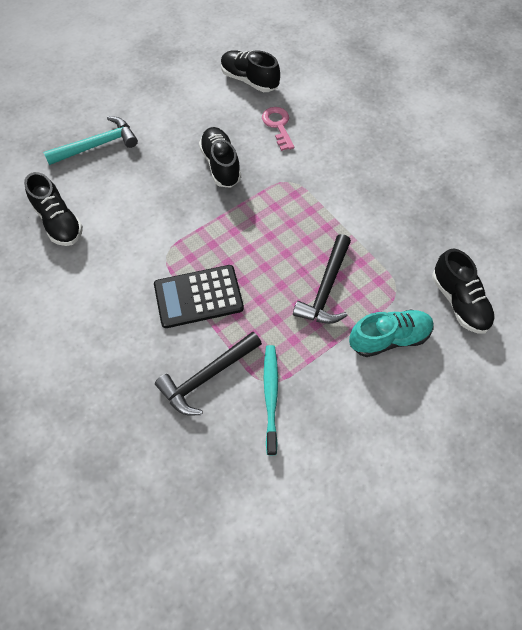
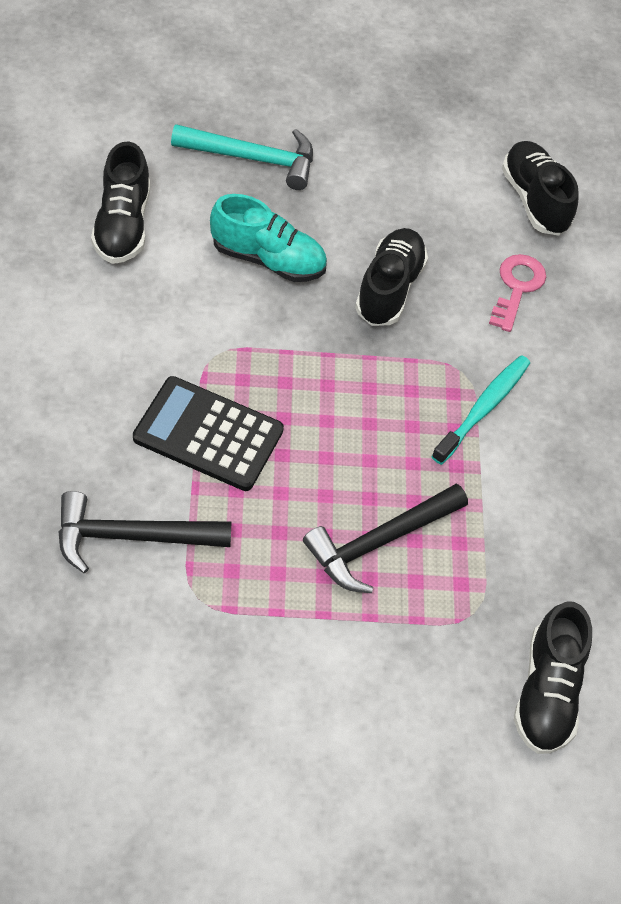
camera: 30 degrees right, 5 degrees down
(271, 396) = (186, 617): turquoise toothbrush -> turquoise toothbrush (483, 408)
(389, 338) = (403, 664): turquoise shoe -> turquoise shoe (268, 259)

